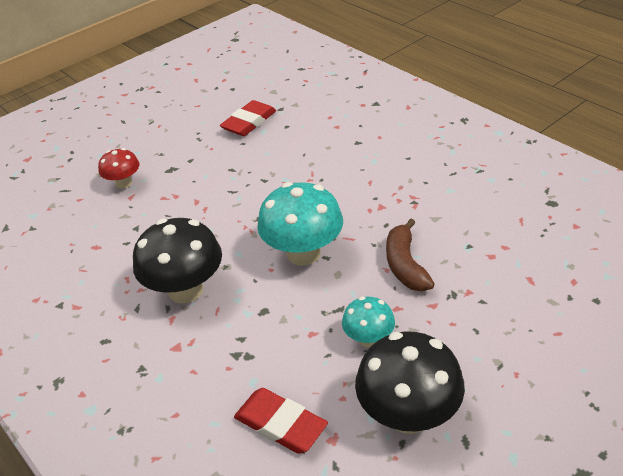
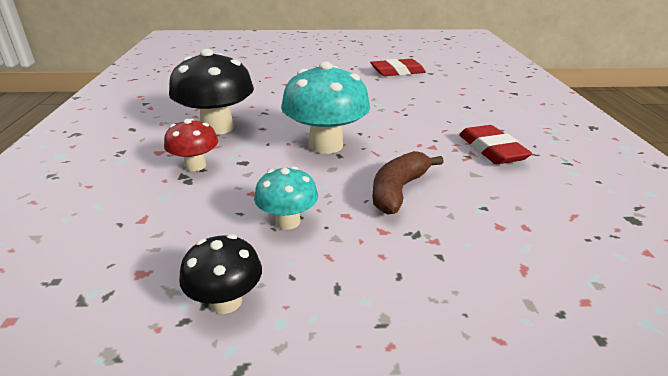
camera: 35 degrees right, 10 degrees down
(124, 183) = (274, 70): red mushroom -> red mushroom (195, 166)
(280, 424) = (129, 235): red eraser -> red eraser (492, 149)
(408, 415) = (226, 301): black mushroom -> black mushroom, size x0.55

